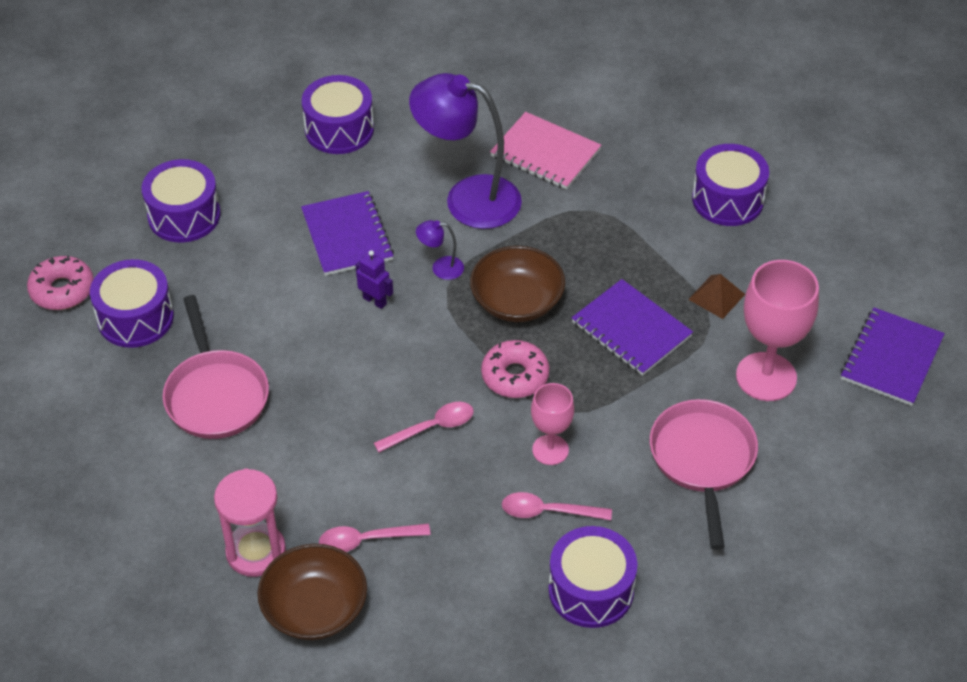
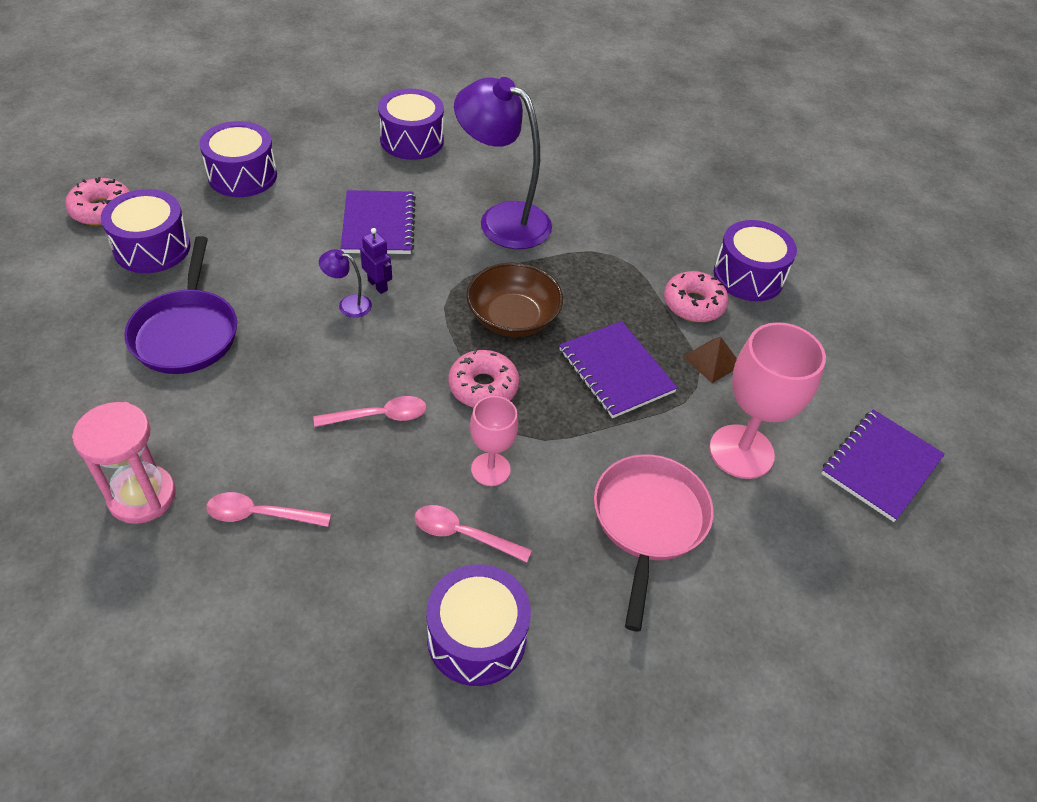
camera: 10 degrees right, 0 degrees up
(215, 395) = (186, 332): pink pan -> purple pan
(315, 608) = (170, 575): brown bowl -> none
(440, 268) = (452, 272): purple lamp -> purple lamp (348, 304)
(545, 153) = (588, 199): pink notebook -> none
(683, 243) = (693, 304): none -> pink donut

